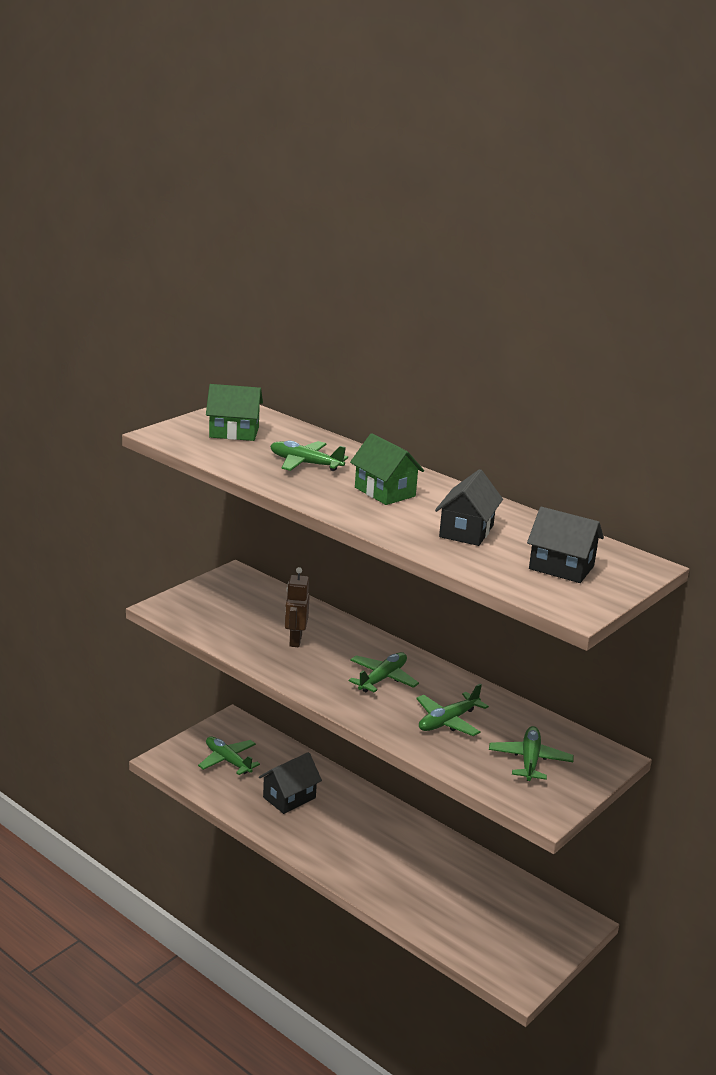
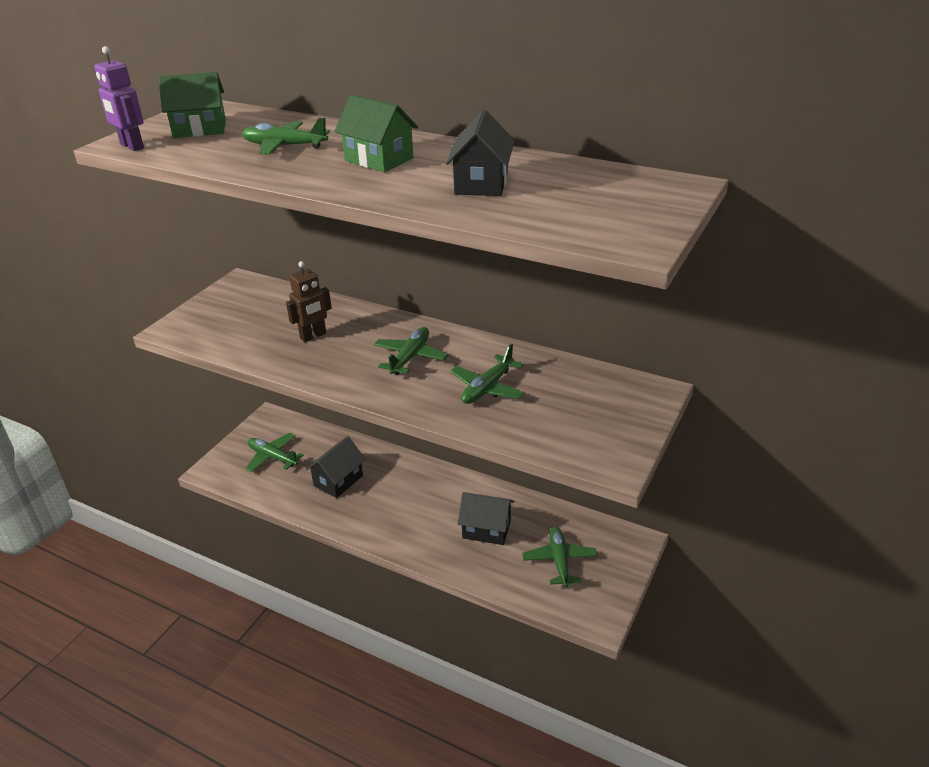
camera: 10 degrees left, 10 degrees up
(172, 440) = (131, 146): none -> purple robot
(295, 640) = (313, 336): brown robot -> brown robot turned 120 degrees counterclockwise
(529, 760) = (580, 411): green plane -> green plane (559, 560)
(561, 567) = (599, 202): black house -> black house (486, 529)

